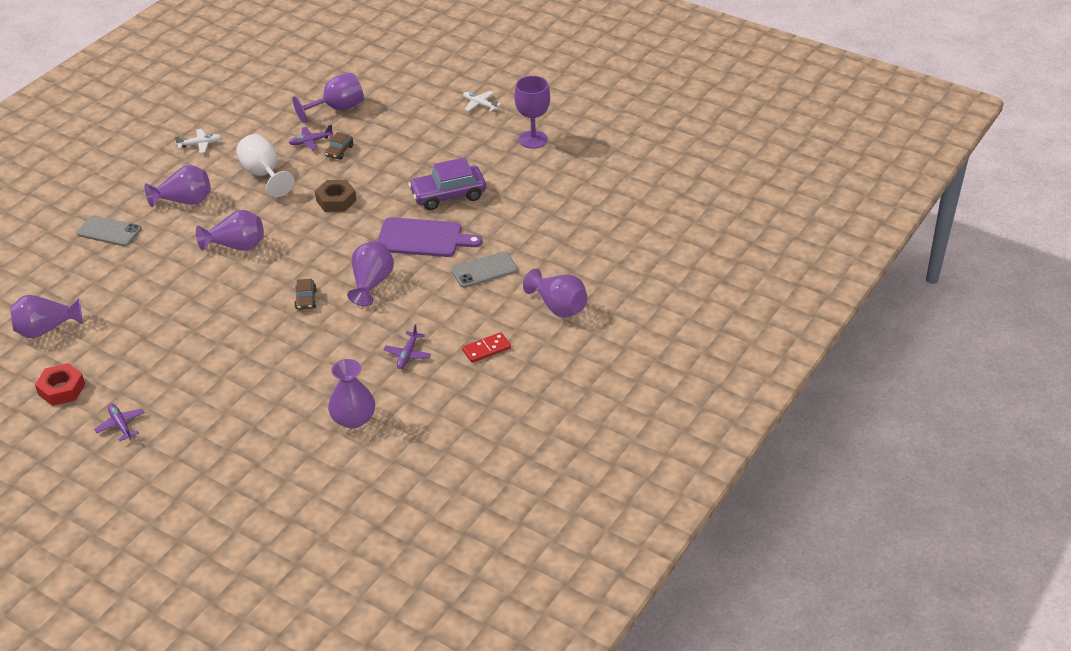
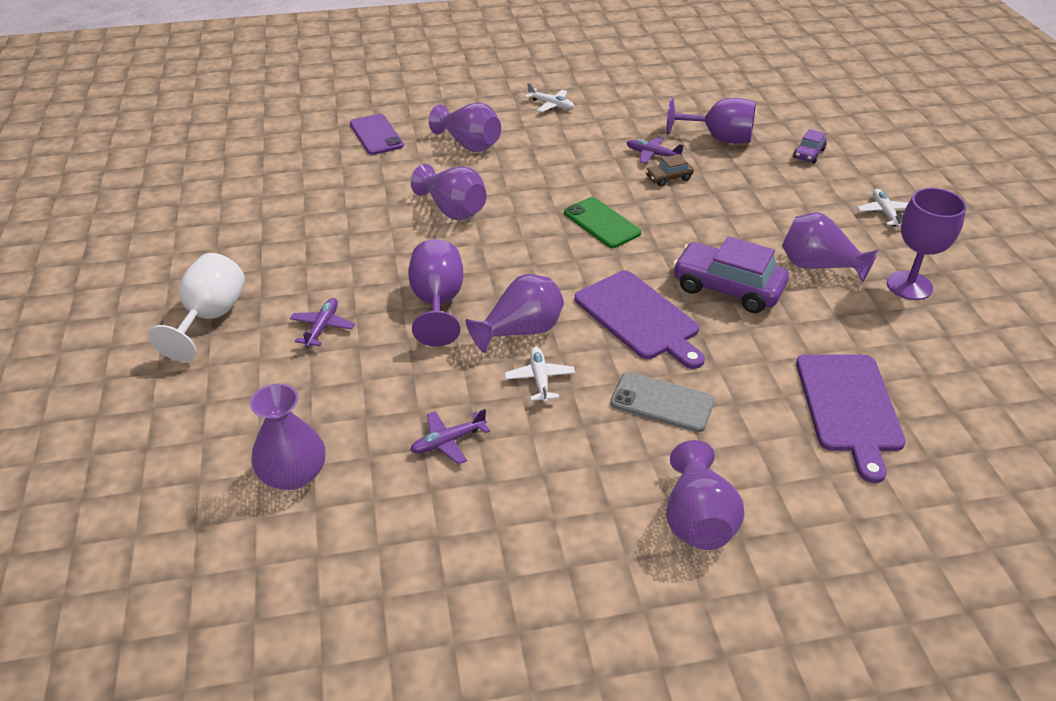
camera: 45 degrees right, 0 degrees up
(46, 329) = (211, 185): purple vase -> purple vase (818, 266)
(62, 389) = (139, 244): red nut -> none
(109, 231) = (376, 135): grey phone -> purple phone
(121, 425) = (121, 311): purple plane -> purple plane (322, 327)
(264, 174) = (568, 160): white goblet -> white goblet (210, 317)
(306, 299) = (437, 303): brown car -> purple goblet
(336, 200) = (602, 223): brown nut -> green phone
(400, 90) = (808, 154): none -> purple car
(413, 299) = (539, 379): none -> white plane
(486, 349) = (539, 507): red domino -> none
(568, 217) = (849, 407): none -> purple cutting board

